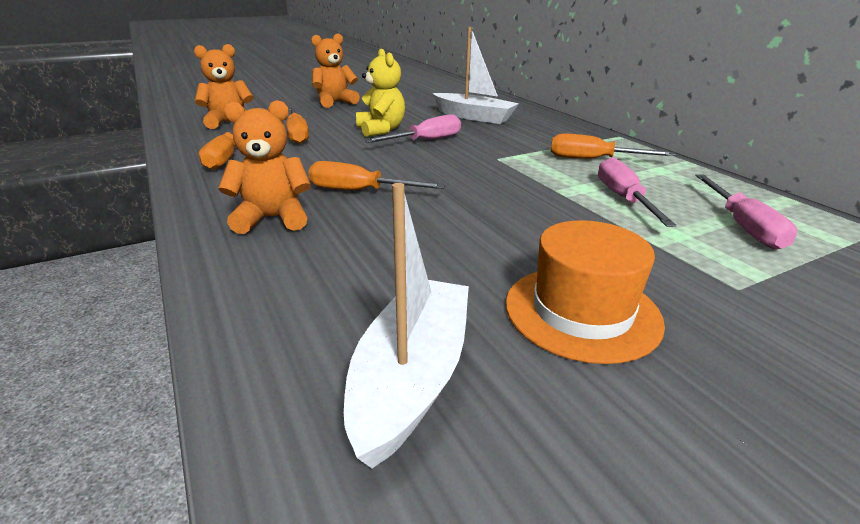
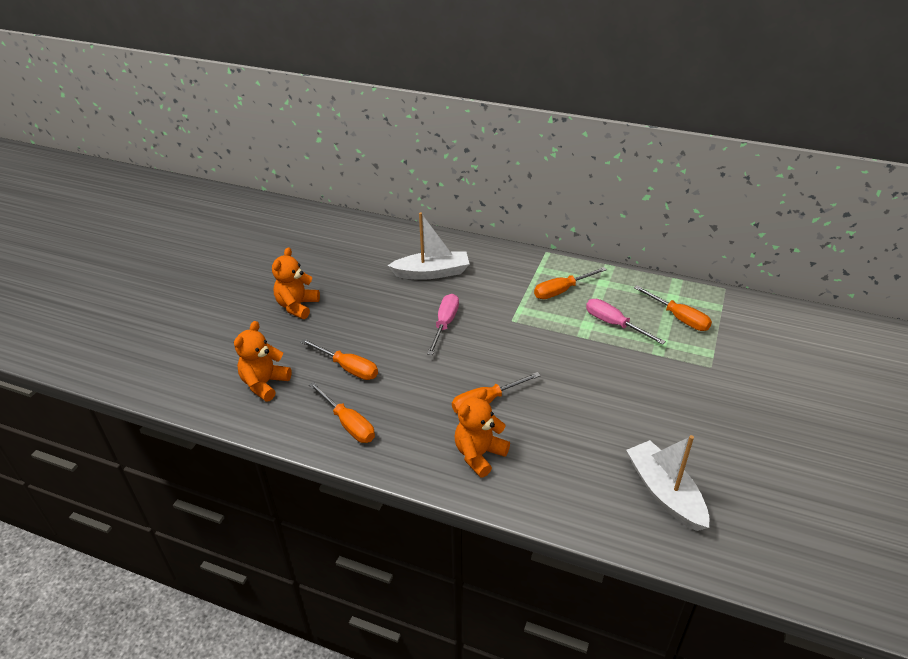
camera: 40 degrees left, 10 degrees up
(381, 130) = (396, 327): yellow teddy bear -> none
(582, 312) = (678, 419): orange hat -> none
(743, 226) = (678, 318): pink screwdriver -> orange screwdriver

